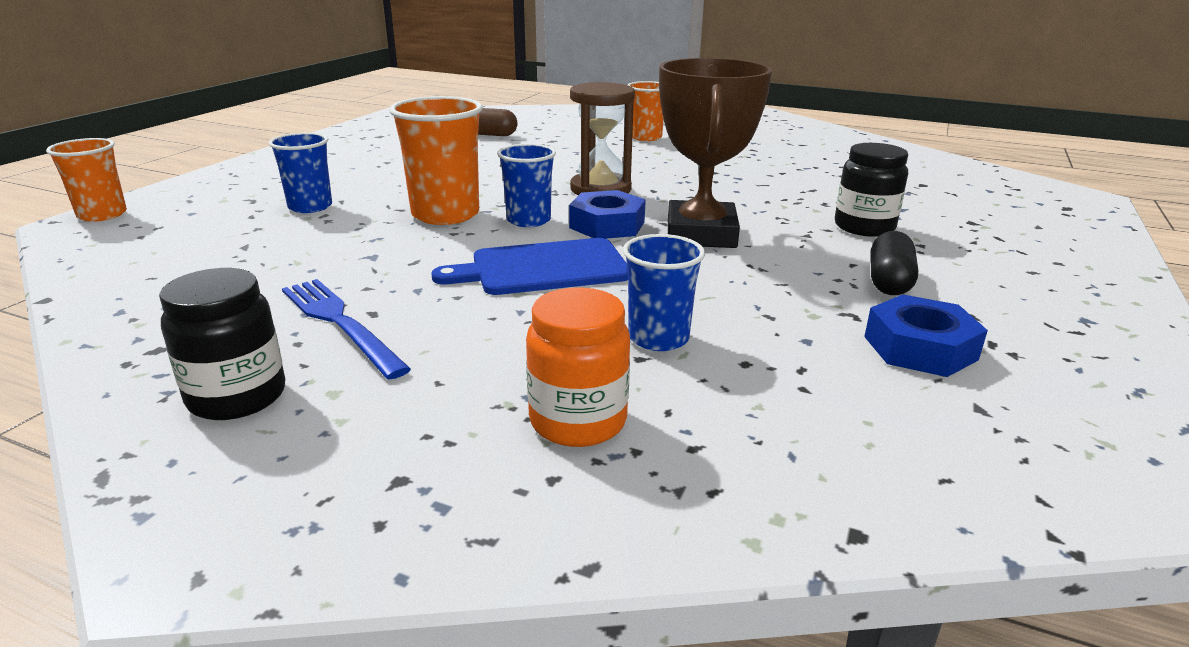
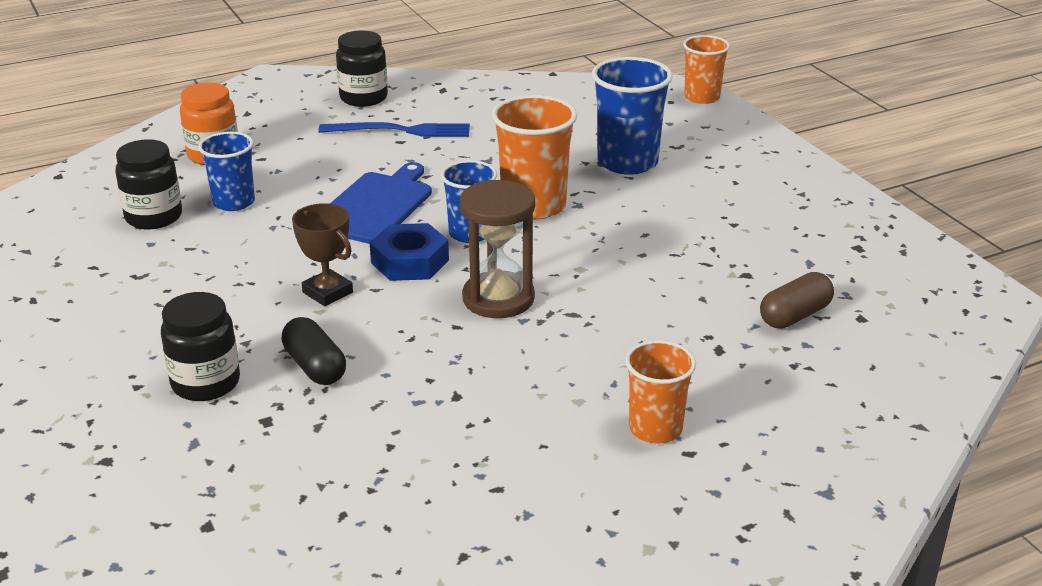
camera: 130 degrees right, 5 degrees up
(310, 207) = (627, 162): blue cup -> blue cup, size x1.55
(701, 234) = (327, 292): brown trophy -> brown trophy, size x0.54
(771, 368) = (154, 217): none -> black jar
(889, 281) = (134, 320): black capsule -> black capsule (315, 367)
(920, 348) = (78, 272): blue nut -> none

